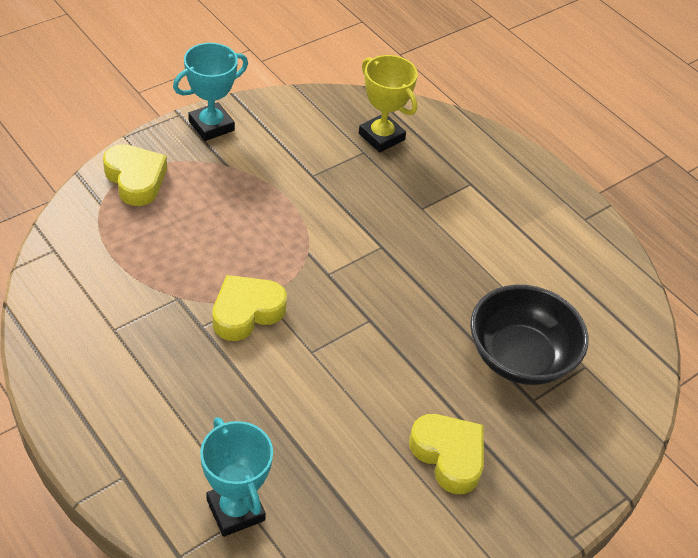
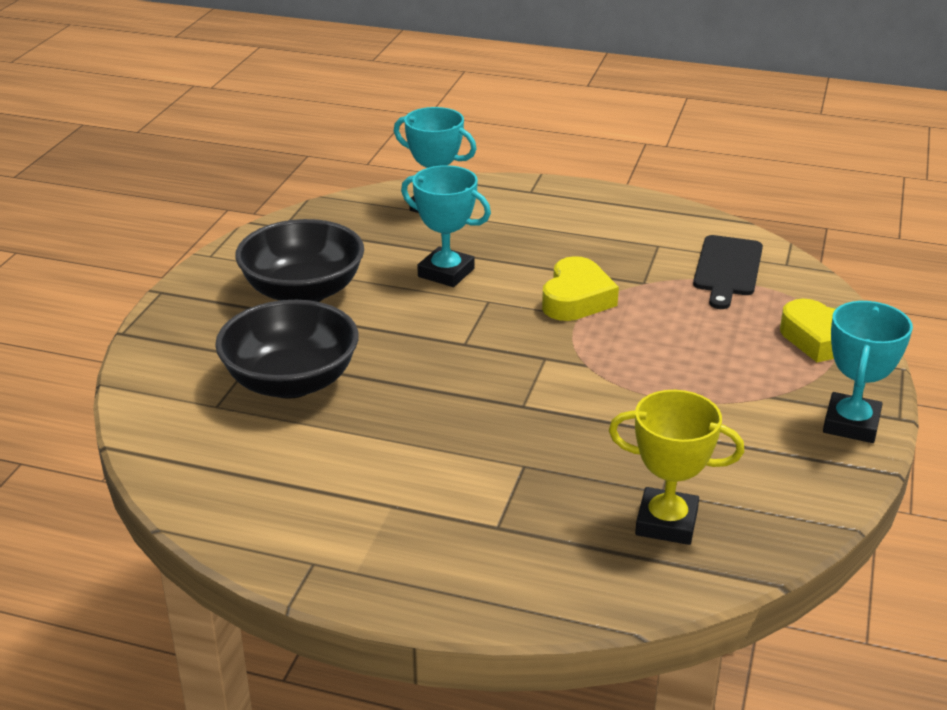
camera: 150 degrees right, 15 degrees down
(102, 271) = (727, 269): none -> black cutting board
(314, 405) = (446, 273): none -> turquoise trophy
(448, 456) = (303, 292): yellow heart -> black bowl

